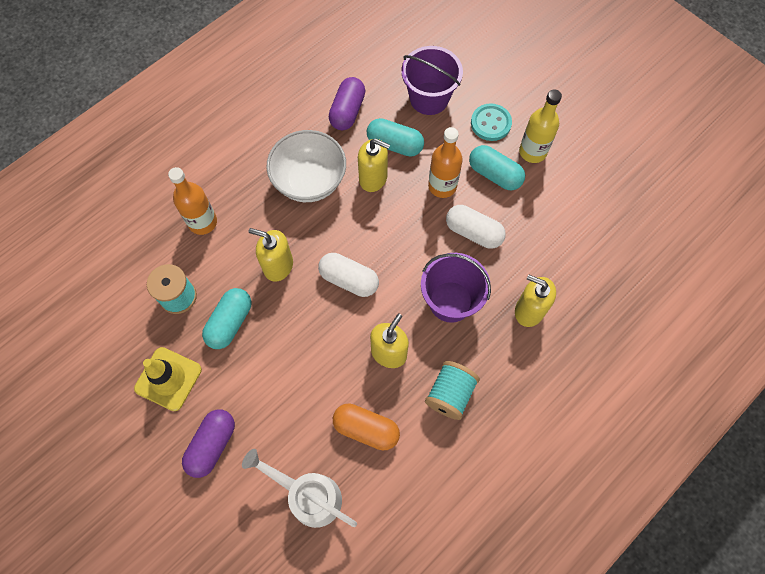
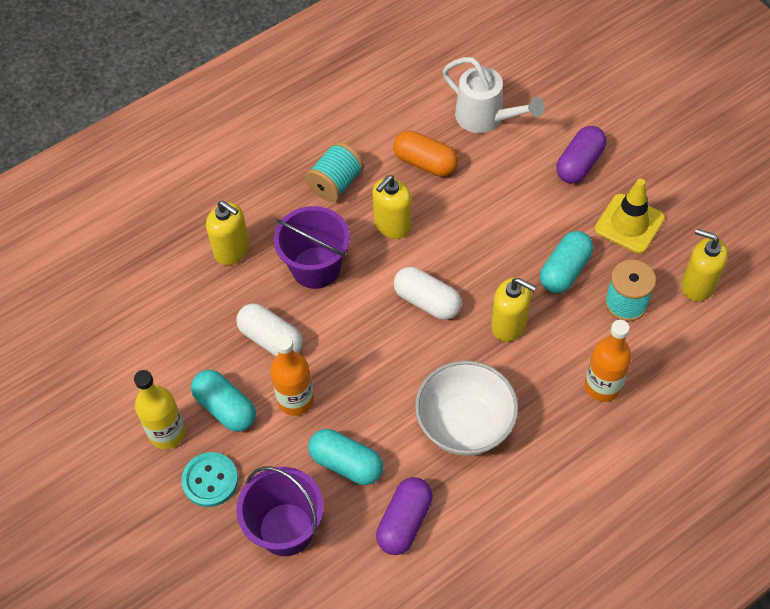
camera: 170 degrees left, 10 degrees down
(373, 178) = (382, 420): yellow soap dispenser -> yellow soap dispenser (697, 285)

